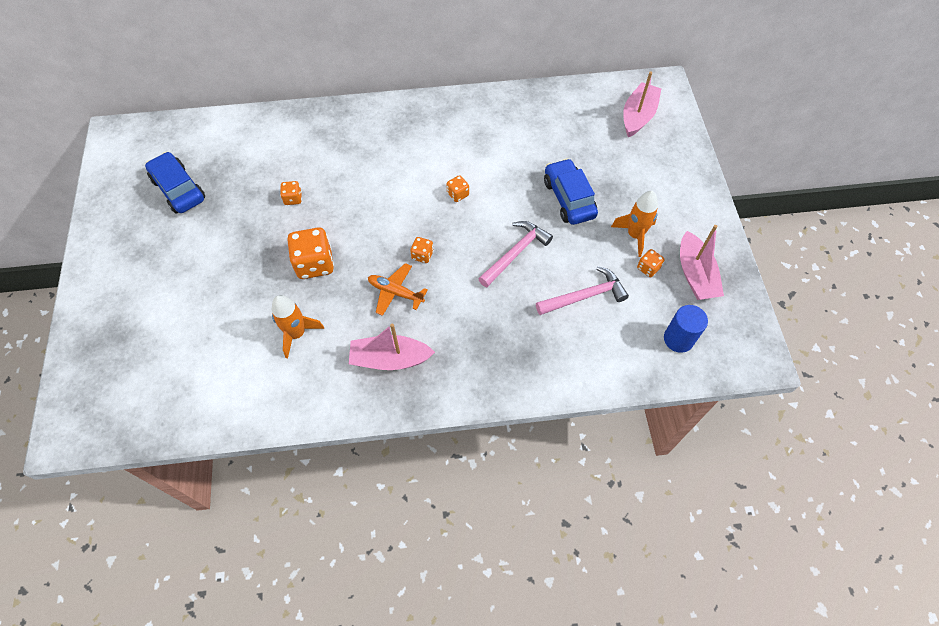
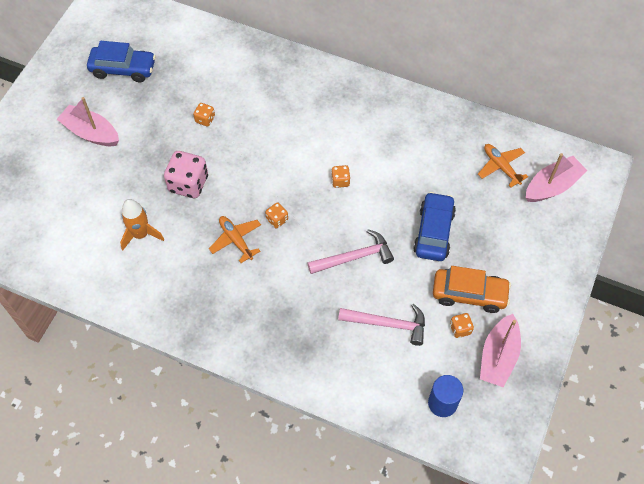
camera: 30 degrees right, 0 degrees up
(179, 189) = (123, 69): blue car -> blue car turned 105 degrees clockwise
(315, 264) = (188, 184): orange dice -> pink dice
(390, 359) = (197, 292): pink boat -> pink boat (91, 132)
(586, 120) = (501, 167): none -> orange plane
(635, 235) = (469, 294): orange rocket -> orange car

